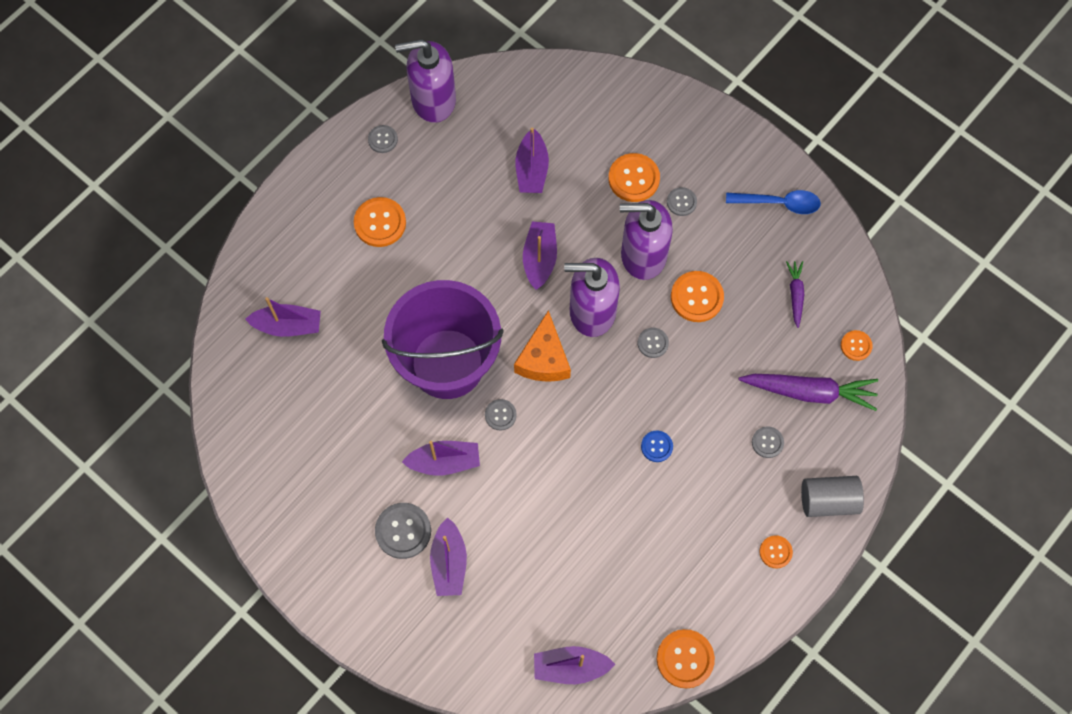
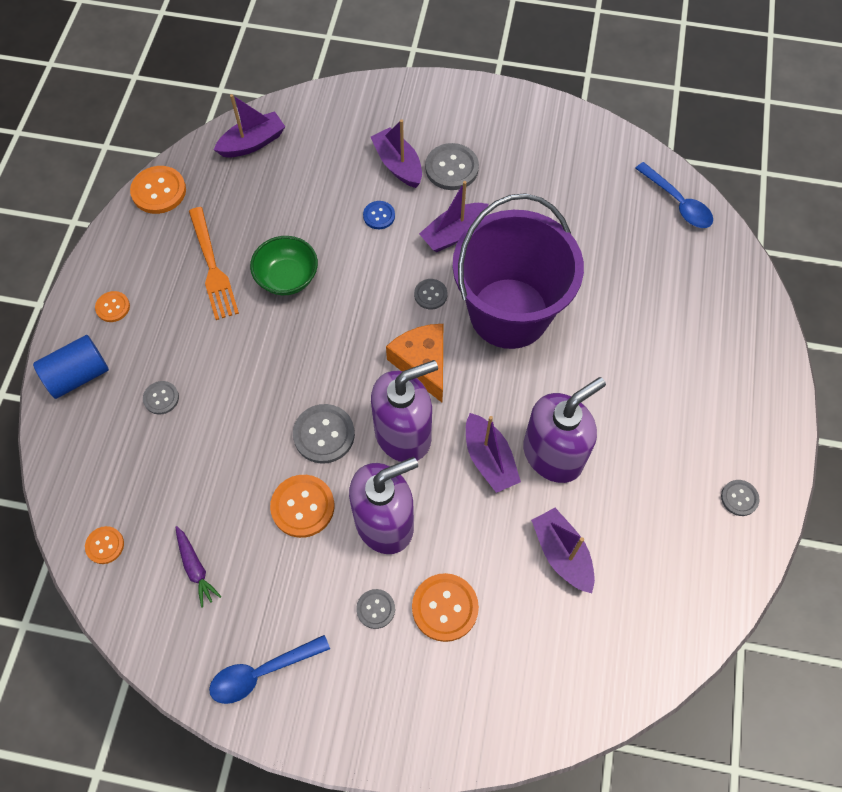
camera: 150 degrees right, 5 degrees down
(235, 385) = (677, 202): none -> blue spoon
(288, 325) = (675, 271): purple boat -> none
(380, 223) = (671, 408): orange button -> none
(433, 100) = (725, 576): purple soap dispenser -> purple soap dispenser (553, 454)
(612, 498) = (287, 278): none -> green bowl
(653, 343) = (324, 434): grey button -> grey button, size x1.72
(656, 446) = (269, 340): blue button -> blue button (379, 216)
(671, 545) = (212, 267): none -> orange fork
(809, 392) = (138, 469): purple carrot -> none
(828, 500) = (78, 375): grey cylinder -> blue cylinder

